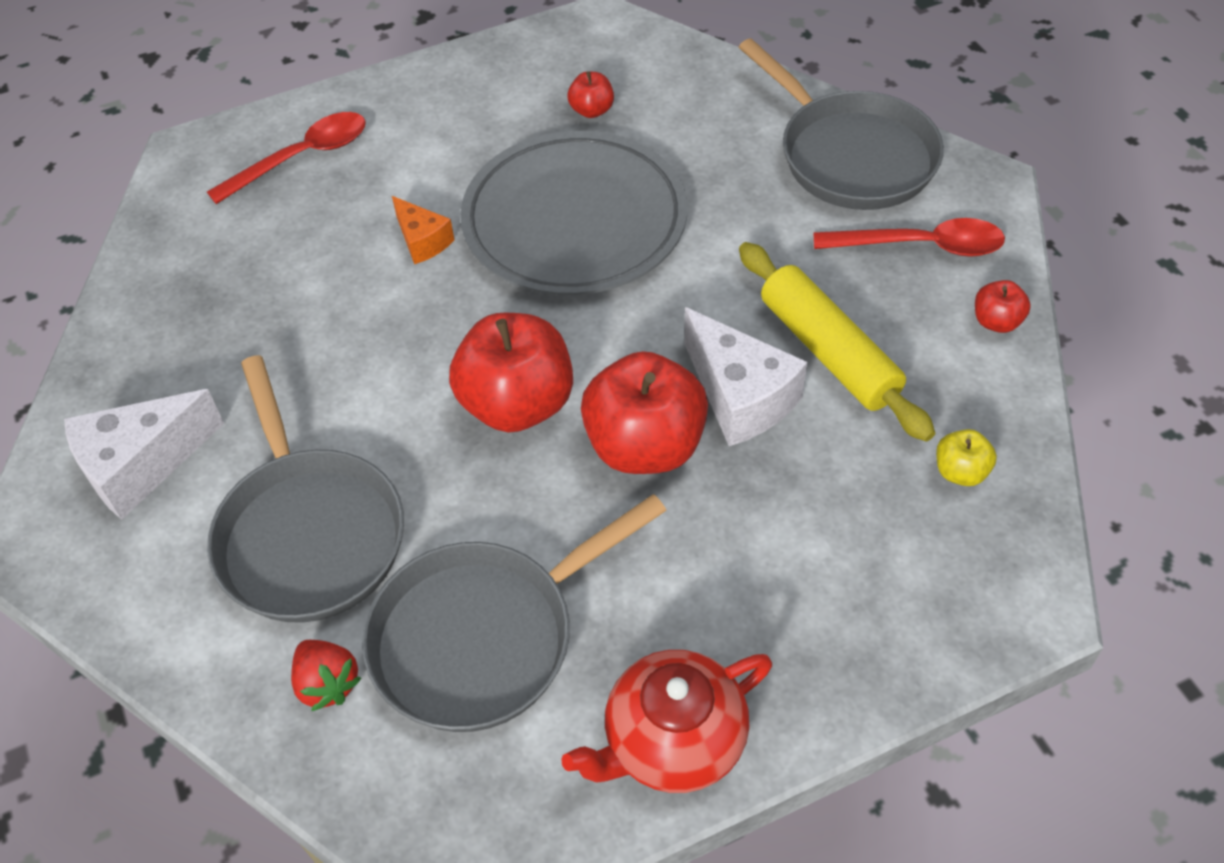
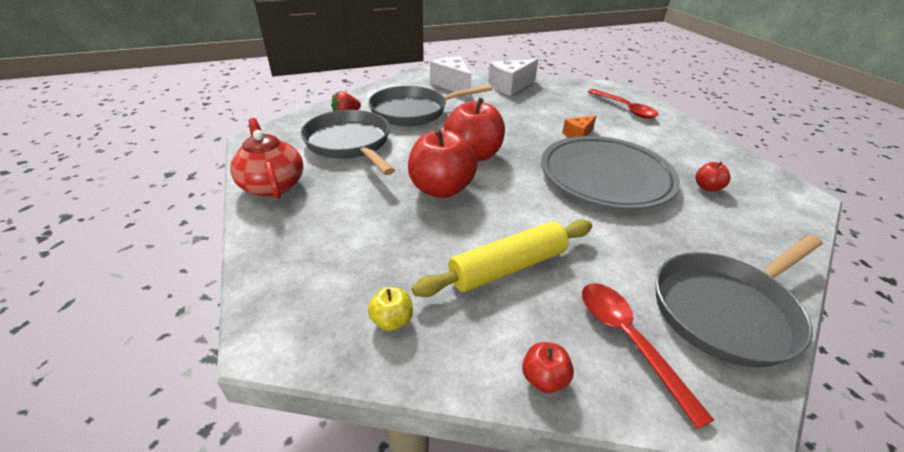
camera: 90 degrees right, 15 degrees down
(740, 397) = (471, 224): white cheese -> white cheese (510, 86)
(921, 246) = (628, 340): red spoon -> red spoon turned 150 degrees clockwise

